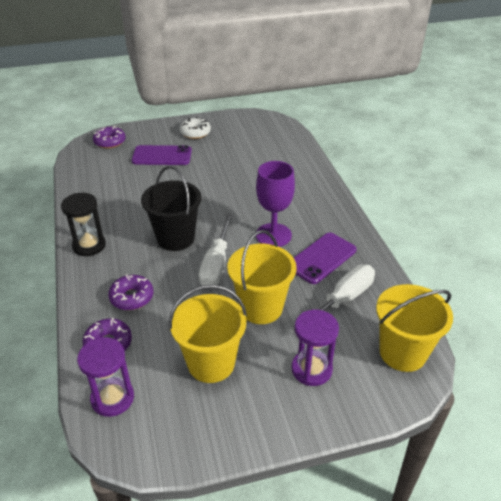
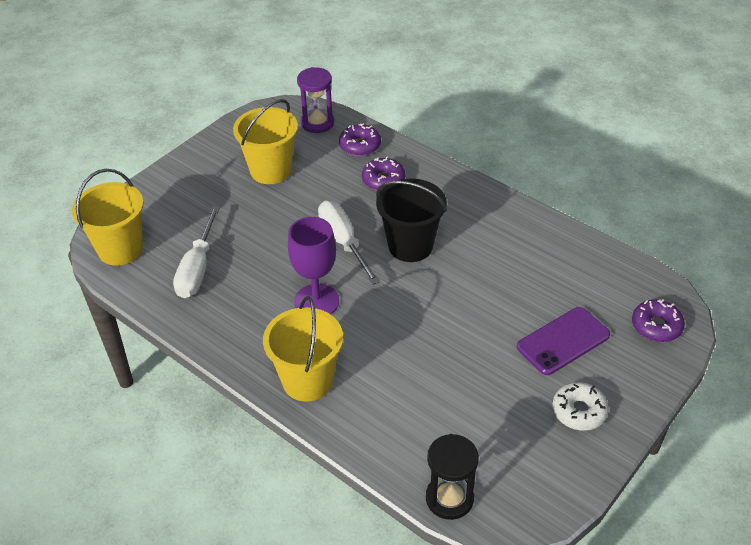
camera: 145 degrees right, 5 degrees up
(89, 245) = (479, 198): black hourglass -> black hourglass (449, 498)
(261, 308) = (267, 225): yellow bucket -> yellow bucket (307, 380)
(311, 369) = (190, 202): purple hourglass -> none
(322, 258) = (245, 301): purple phone -> none

